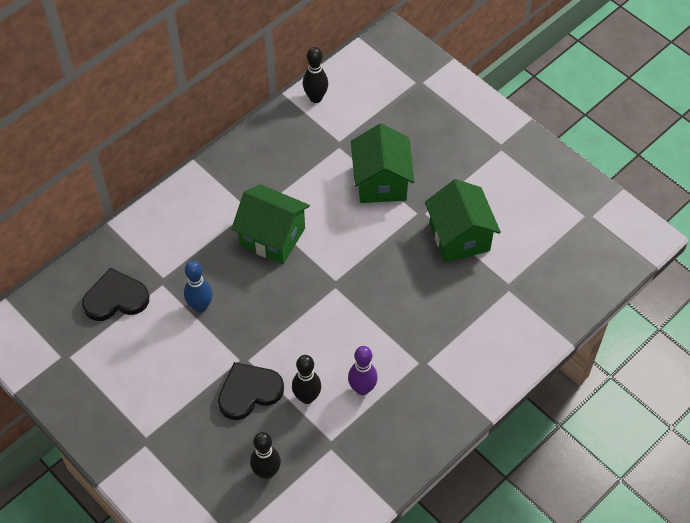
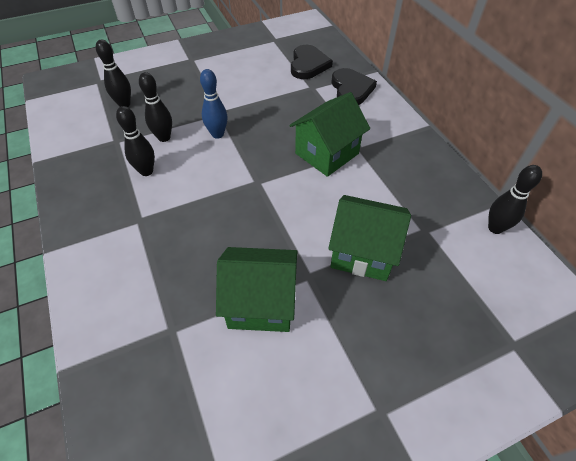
camera: 110 degrees right, 5 degrees down
(200, 306) = (279, 101): blue bowling pin -> blue bowling pin (217, 134)
(249, 392) = (191, 109): black heart -> black heart (351, 89)
(362, 389) = (146, 171): purple bowling pin -> black bowling pin

